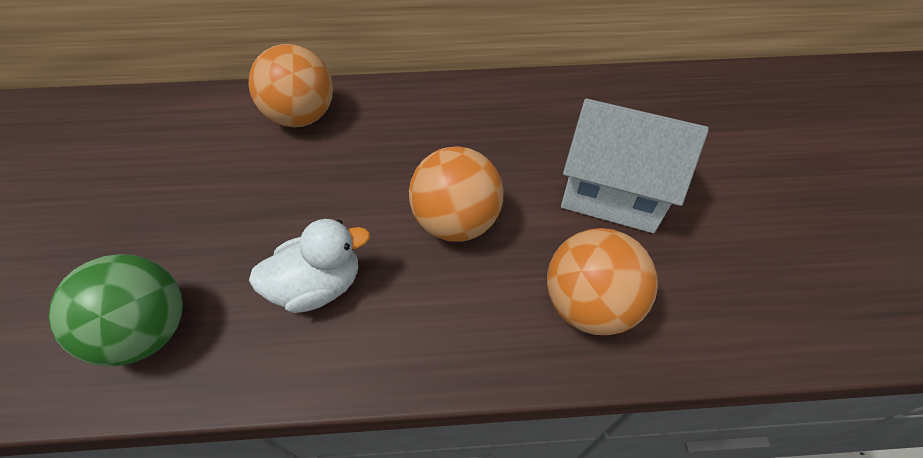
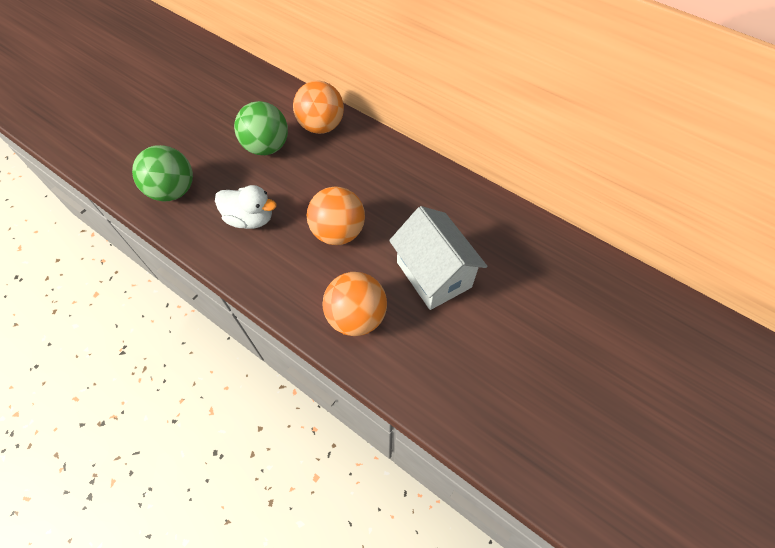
camera: 40 degrees right, 5 degrees up
(249, 181) = (267, 147): none -> green ball

